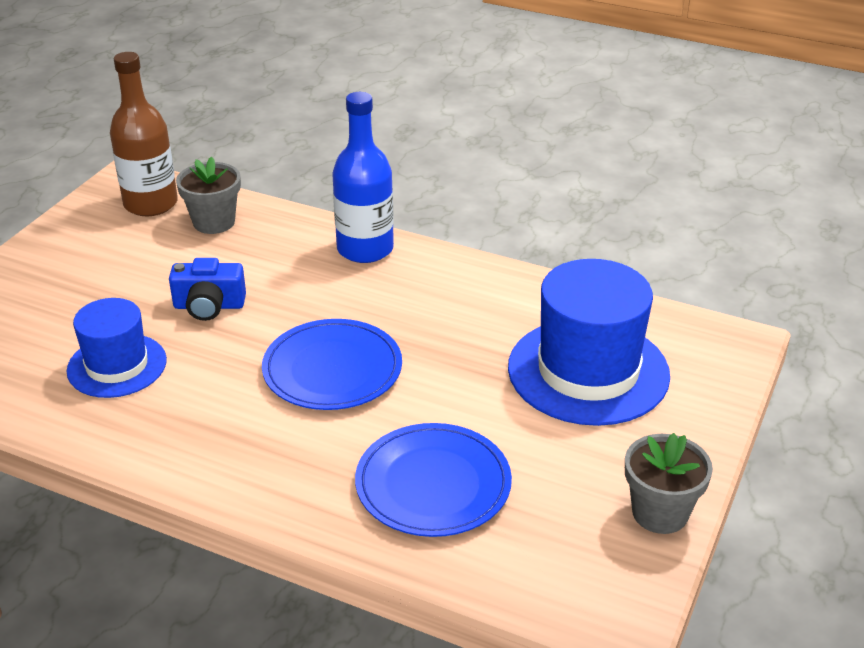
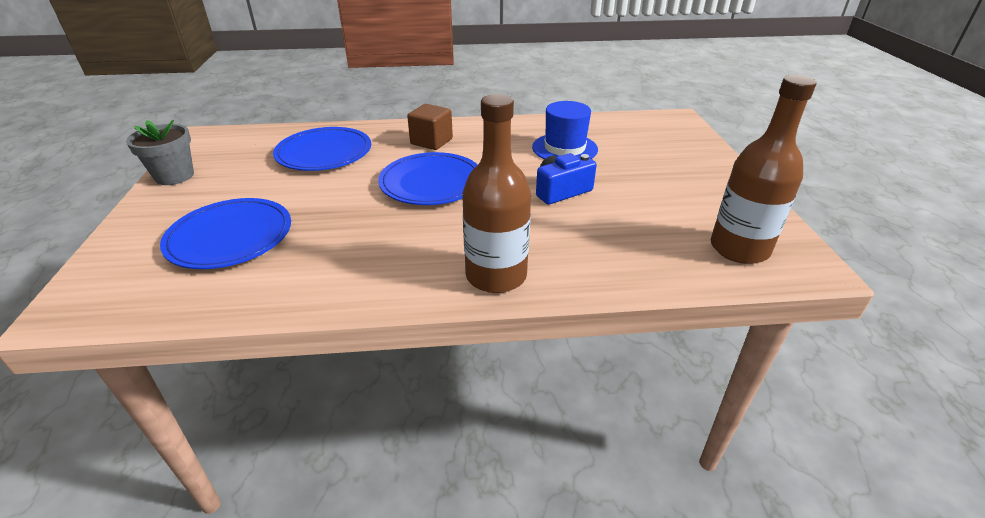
camera: 150 degrees right, 0 degrees up
(214, 222) = (660, 252): grey flower pot -> none
(266, 450) = (431, 141): none -> brown cube
(365, 249) = (496, 276): blue bottle -> brown bottle
(588, 371) = (230, 237): blue hat -> blue plate

